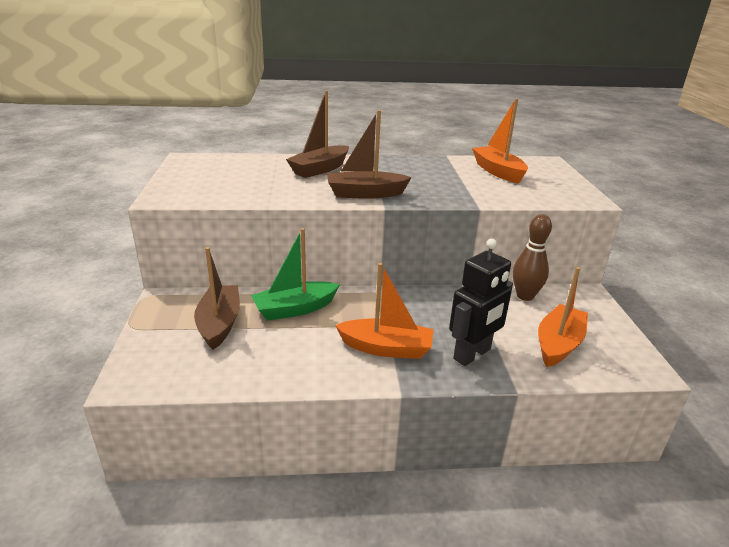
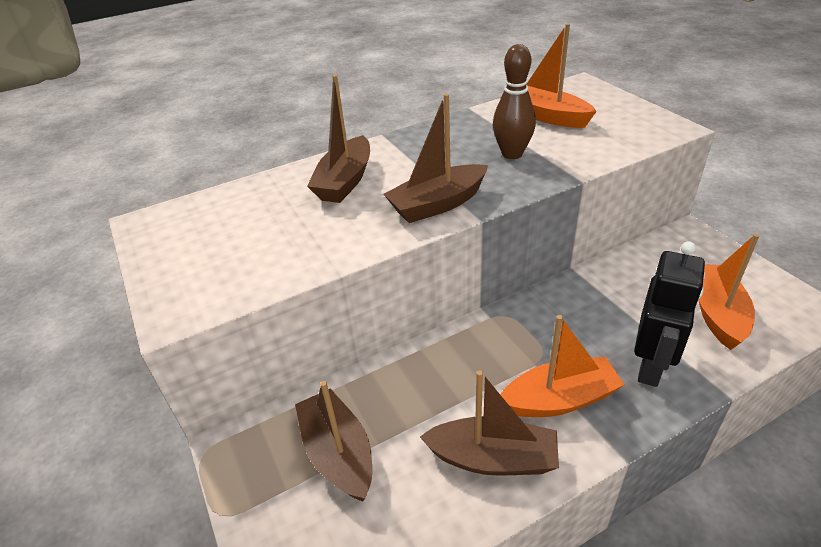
camera: 20 degrees left, 10 degrees up
(295, 309) = (413, 387): green boat -> none
(311, 360) = (492, 458): none -> brown boat
(525, 296) = (637, 261): brown bowling pin -> brown bowling pin (512, 154)

